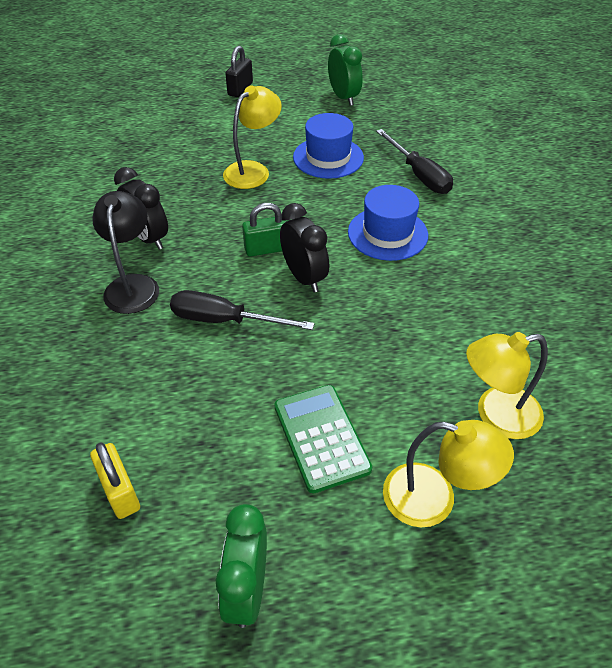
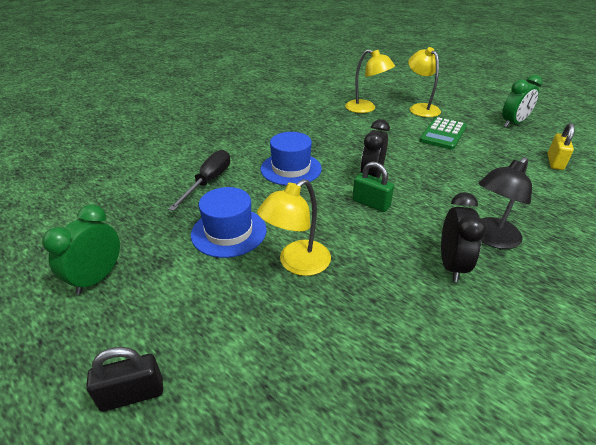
camera: 130 degrees left, 10 degrees down
(225, 320) = (443, 187): black screwdriver -> none
(253, 170) = (297, 264): yellow lamp -> yellow lamp turned 45 degrees counterclockwise

